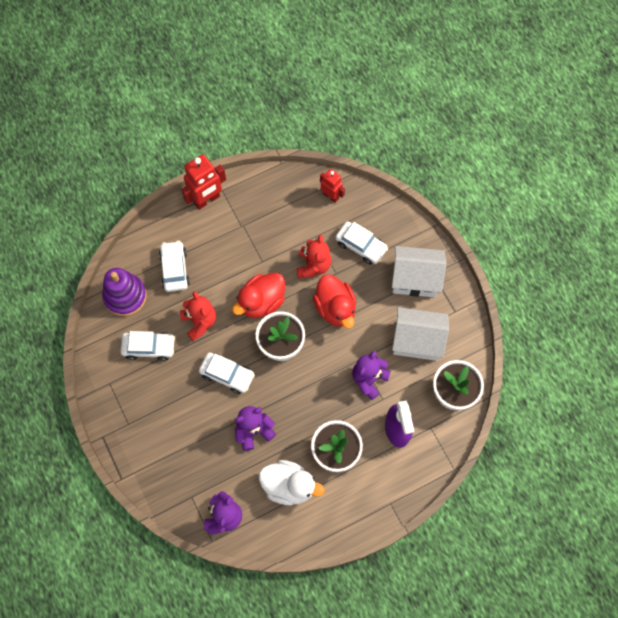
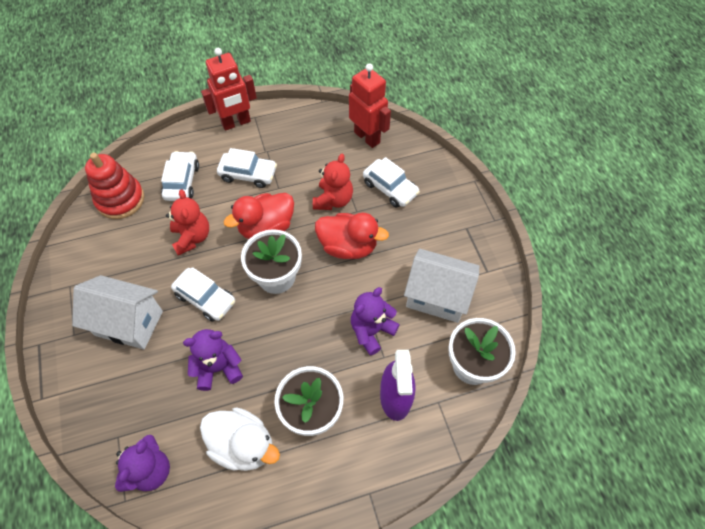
camera: 10 degrees right, 10 degrees down
(125, 296) = (120, 199): purple stacking toy -> red stacking toy
(149, 347) = (127, 255): white car -> white car (248, 174)
(331, 196) = (367, 137): red robot -> red robot, size x1.62
(335, 308) = (348, 246): red duck -> red duck turned 60 degrees counterclockwise
(415, 279) = (445, 230): white house -> white house (129, 323)

